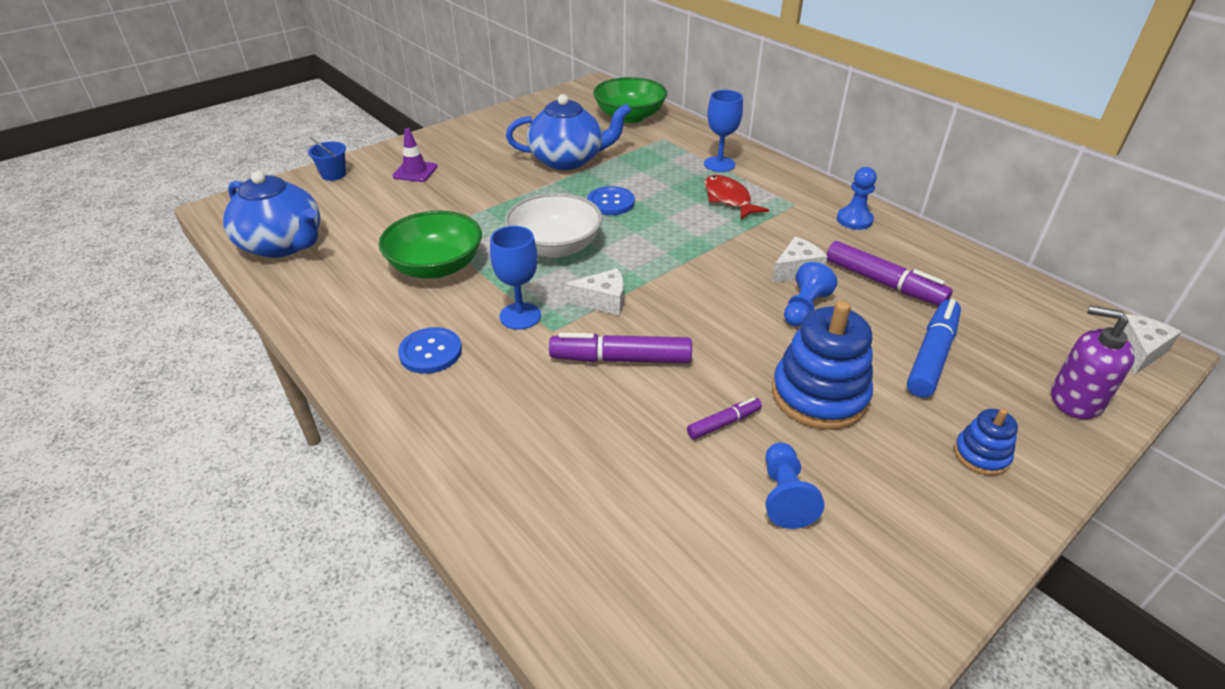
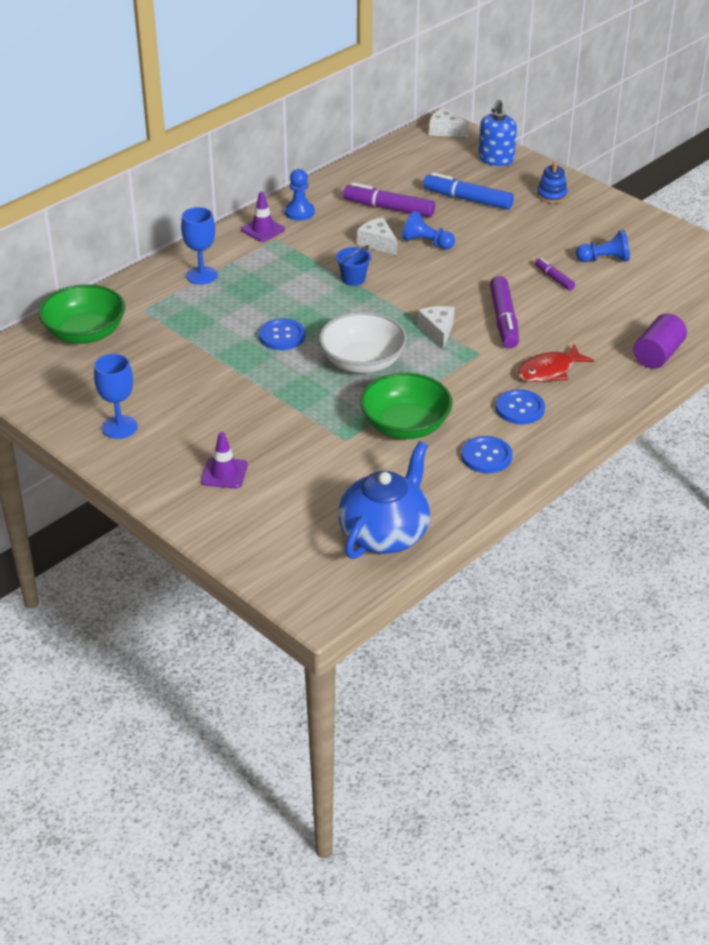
camera: 95 degrees left, 0 degrees up
(334, 175) = (234, 536): blue bucket -> blue bucket (353, 279)
(358, 317) = (486, 456): none -> blue button
(503, 519) = (658, 355): none -> purple cylinder
(520, 316) = (465, 370): blue goblet -> blue goblet (119, 427)
(568, 160) = (194, 368): blue teapot -> none
(728, 199) = (269, 271): red fish -> red fish (549, 371)
(811, 197) = (263, 229): none -> purple traffic cone
(819, 395) = (518, 243): blue stacking toy -> none
(883, 283) = (389, 208): purple marker -> purple marker turned 105 degrees counterclockwise
(1075, 399) = (496, 159): purple soap dispenser -> blue soap dispenser

